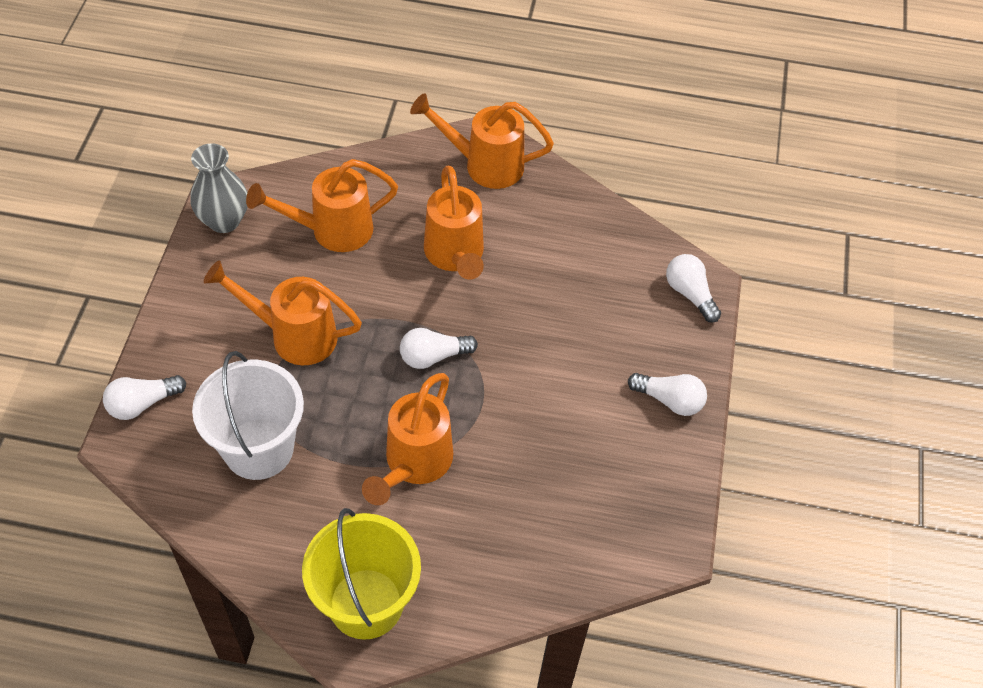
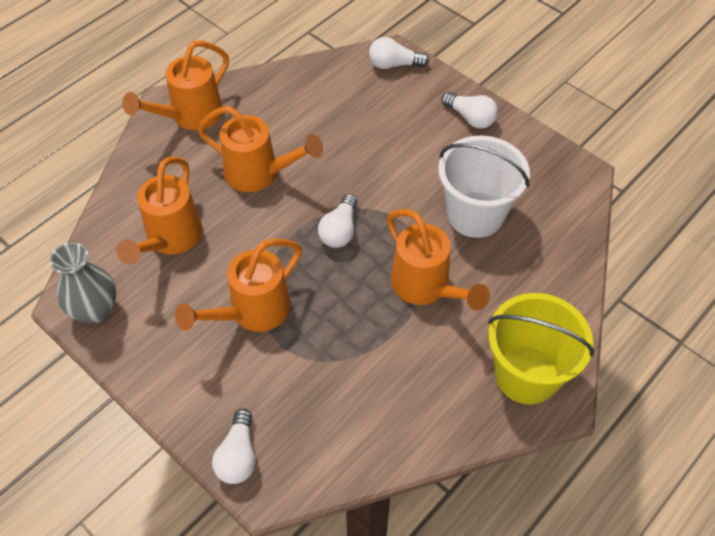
camera: 55 degrees left, 0 degrees up
(258, 449) = (343, 386): white bucket -> white bucket (475, 214)
(669, 400) = (470, 118): white light bulb -> white light bulb turned 75 degrees clockwise

